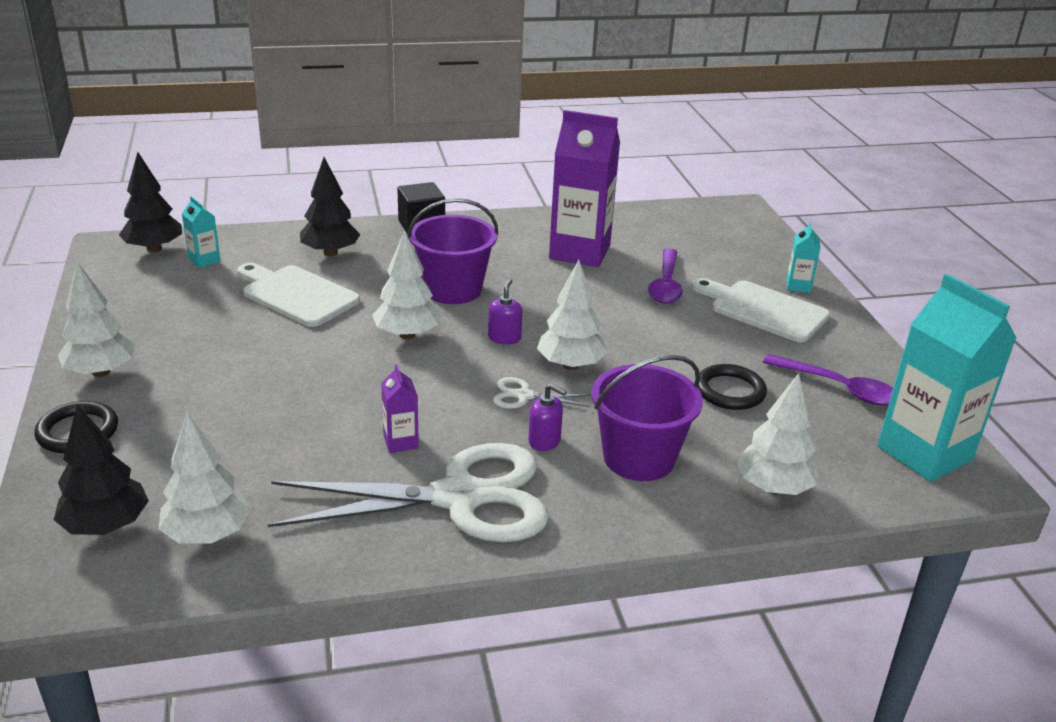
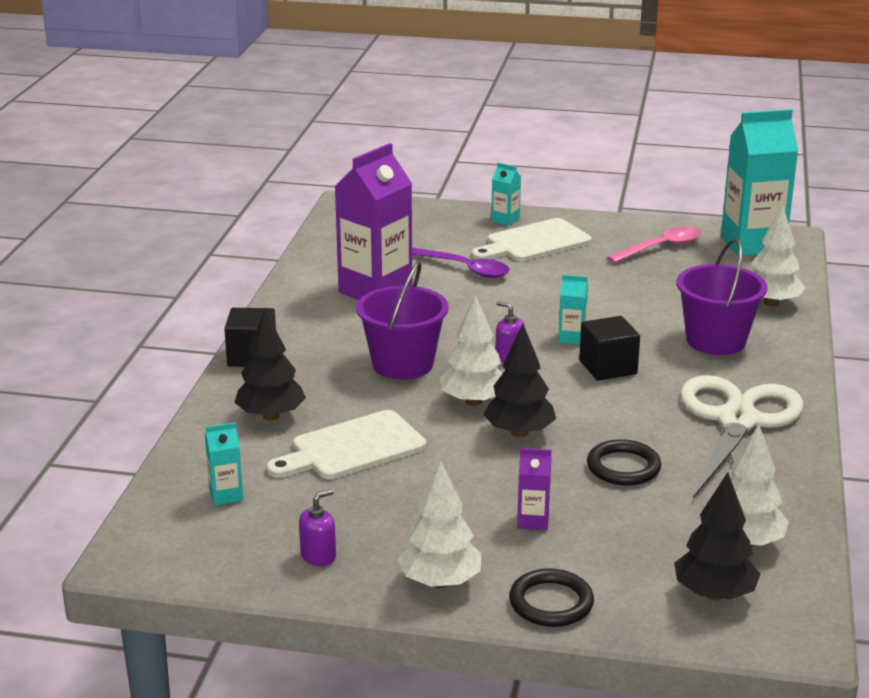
camera: 65 degrees left, 5 degrees down
(154, 249) = (166, 527): black tree -> black tree (519, 433)
(400, 442) = (649, 433): purple carton -> purple carton (533, 521)
(523, 396) = (608, 367): white scissors -> black cube
(544, 441) = (677, 372): purple soap dispenser -> purple soap dispenser (318, 556)
(570, 365) = (571, 338): white tree -> turquoise carton
(730, 391) = (644, 286): black ring -> black ring (623, 467)
(838, 388) = (661, 248): purple spoon -> pink spoon

